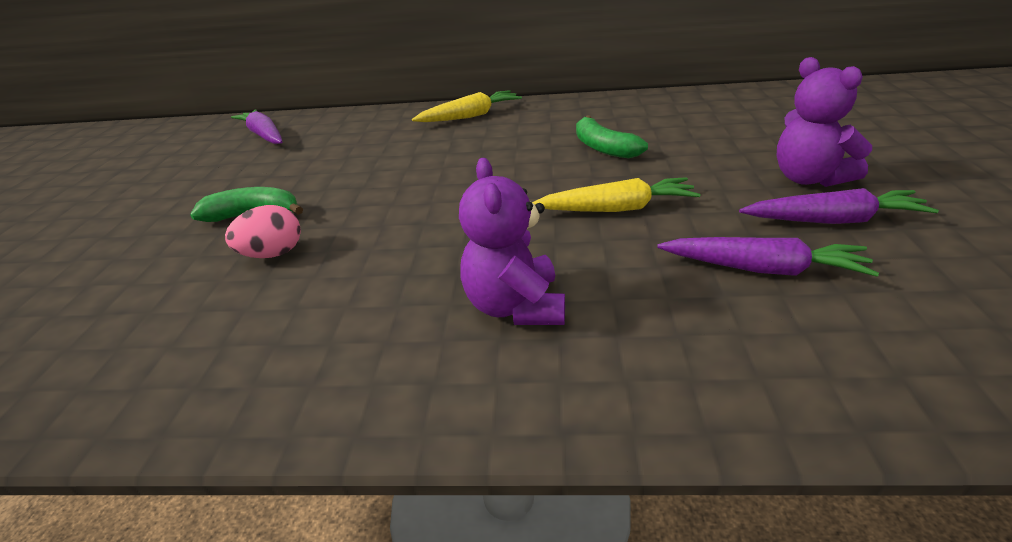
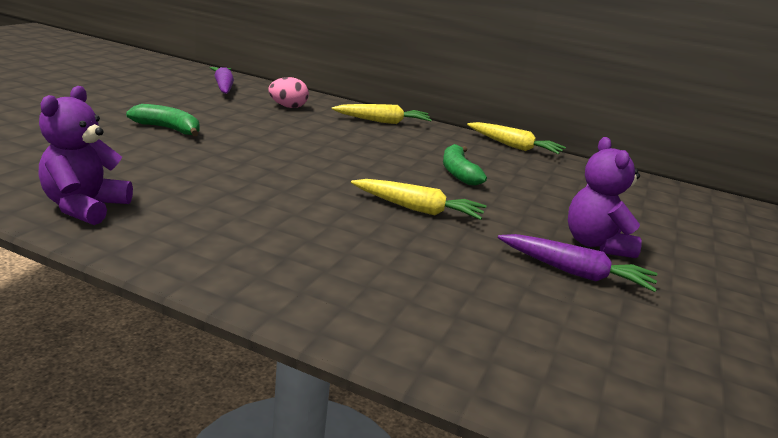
camera: 15 degrees right, 10 degrees down
(273, 254) = (158, 153): pink egg -> pink egg (288, 107)
(515, 307) = (277, 233): purple teddy bear -> purple teddy bear (85, 207)
(616, 97) = (514, 146): none -> yellow carrot
(763, 269) = (477, 277): purple carrot -> none

